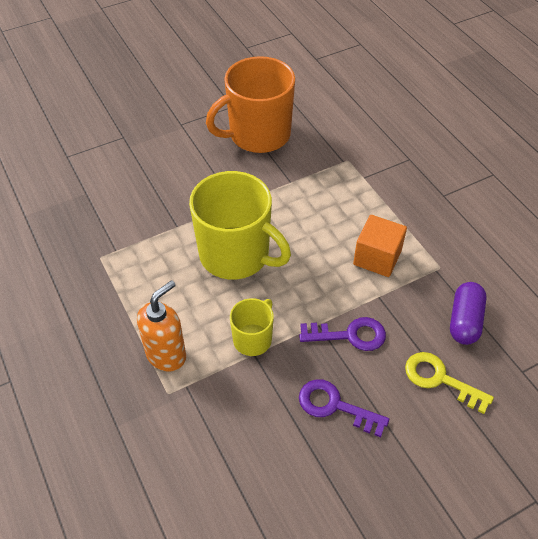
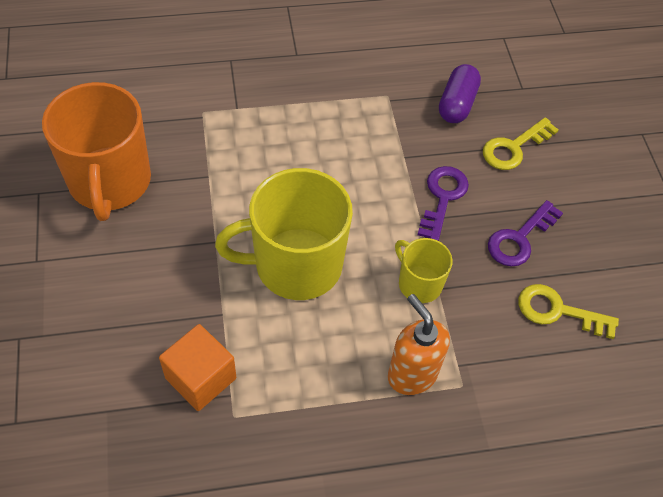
camera: 75 degrees left, 5 degrees up
(236, 255) = (296, 265): yellow mug -> yellow mug turned 150 degrees counterclockwise
(269, 454) = (558, 311): none -> yellow key
(377, 258) = (355, 139): orange cube -> orange cube (201, 378)
(464, 321) = (457, 104): purple capsule -> purple capsule turned 75 degrees clockwise

